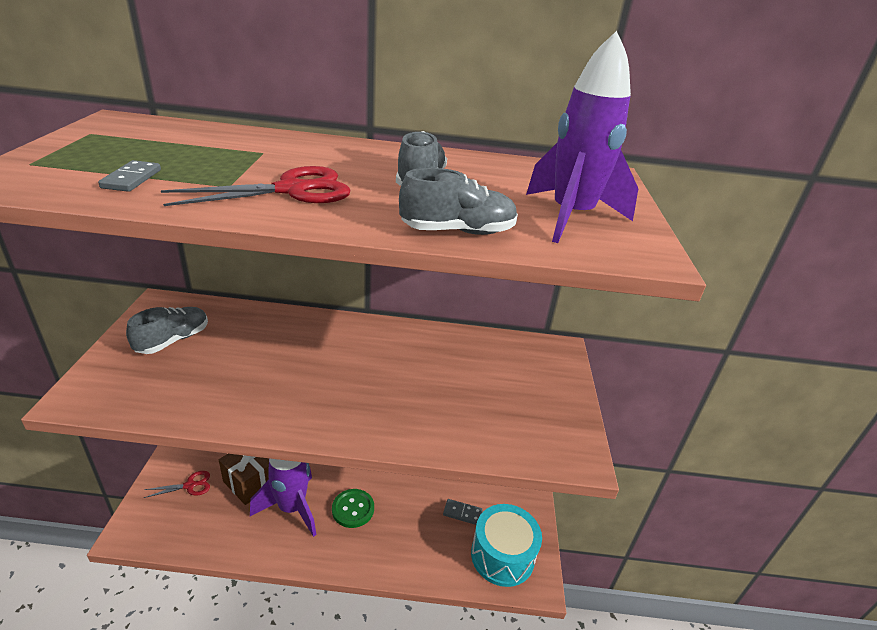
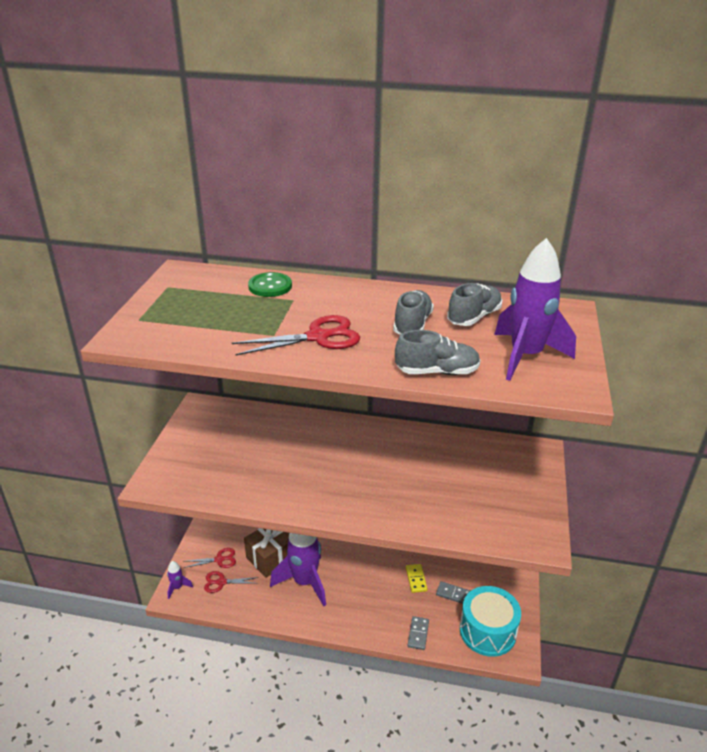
camera: 10 degrees right, 0 degrees up
(131, 179) = (208, 331): grey domino -> grey domino (418, 634)
(133, 523) = (177, 587): none -> purple rocket
(173, 340) = (215, 438): grey shoe -> grey shoe (474, 317)
(190, 513) = (221, 582): none -> red scissors
(353, 509) = (357, 586): green button -> green button (270, 286)
(420, 497) = (416, 579): none -> yellow domino

